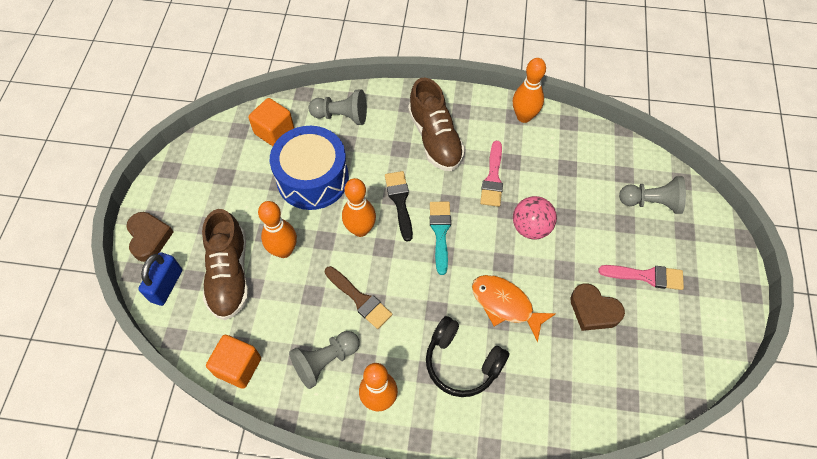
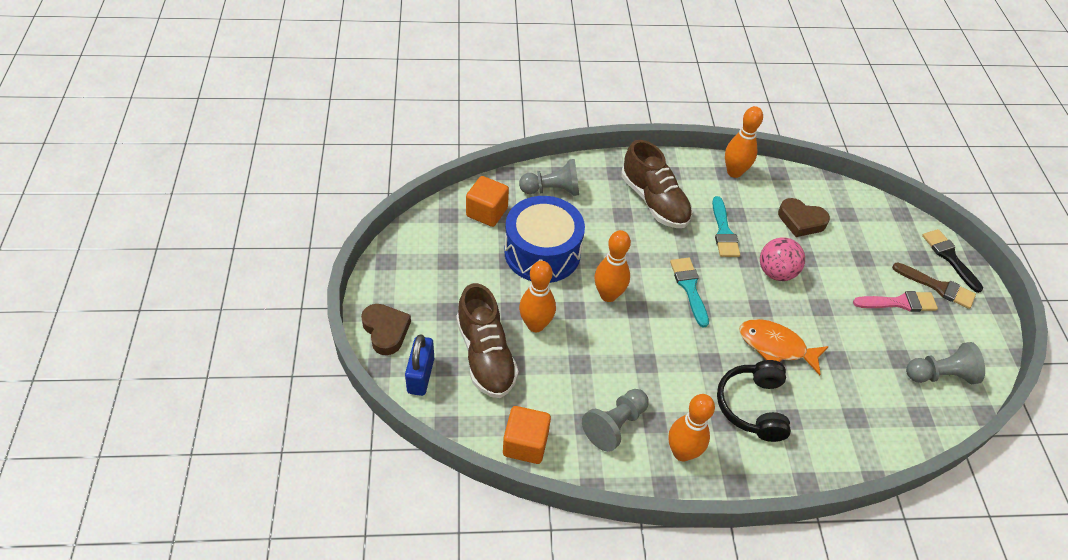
camera: 15 degrees left, 10 degrees down
(360, 299) = (630, 361): brown brush -> brown brush (937, 287)
(400, 201) = (639, 264): black brush -> black brush (949, 257)
(462, 363) = (752, 406): black headphones -> black headphones turned 75 degrees clockwise
(493, 178) = (723, 231): pink brush -> turquoise brush
(593, 310) = (861, 340): brown heart -> brown heart (801, 221)
(651, 202) = (880, 236): grey pawn -> grey pawn (940, 375)

